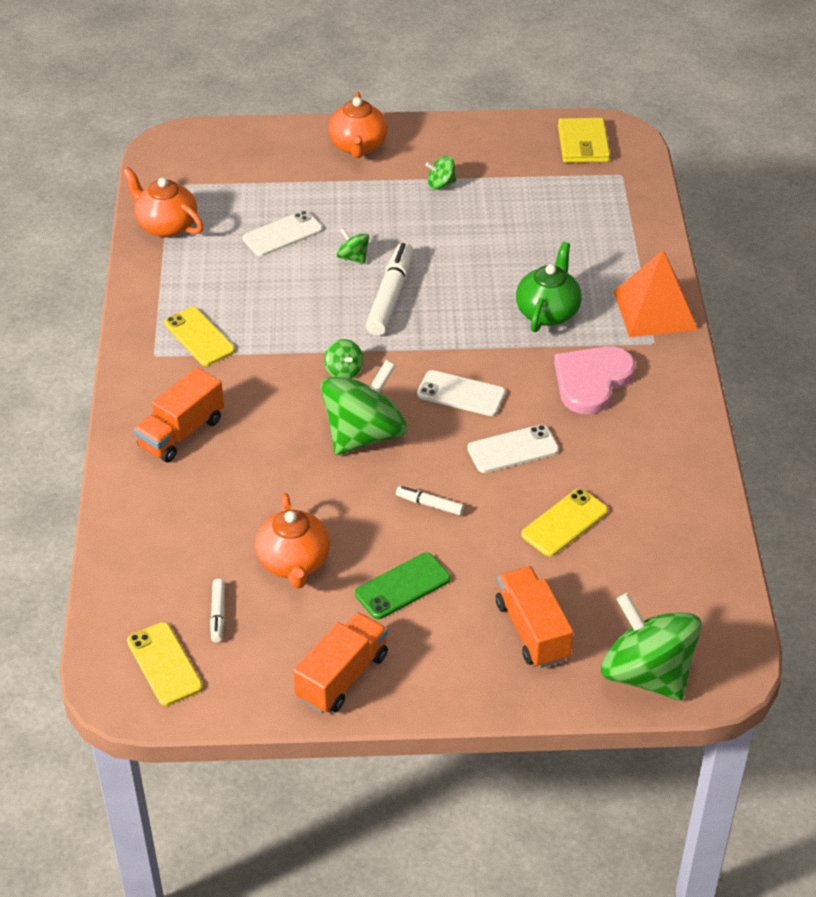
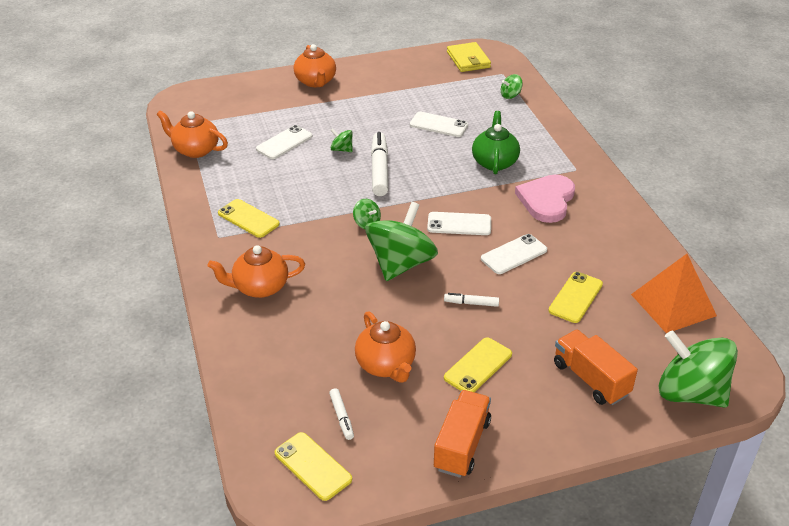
camera: 15 degrees left, 5 degrees down
(181, 433) = (260, 287): orange truck -> orange teapot
(402, 586) = (478, 366): green phone -> yellow phone
(441, 184) = (383, 96): green spinning top -> green spinning top (510, 95)
(497, 242) = (438, 125): none -> white phone
(655, 310) = (566, 149): orange pyramid -> orange pyramid (673, 305)

